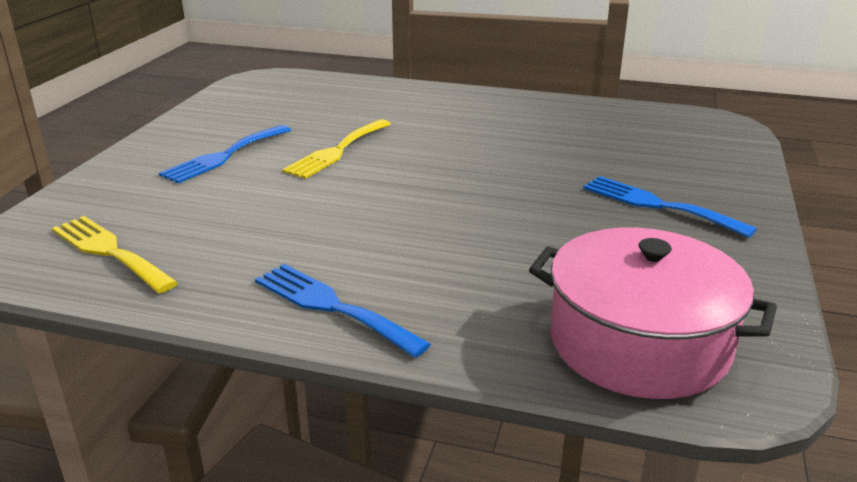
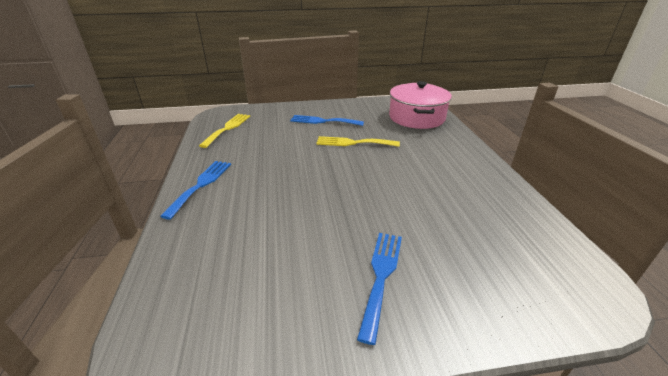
camera: 65 degrees right, 5 degrees up
(638, 343) = (187, 296): pink pot -> pink pot (416, 117)

